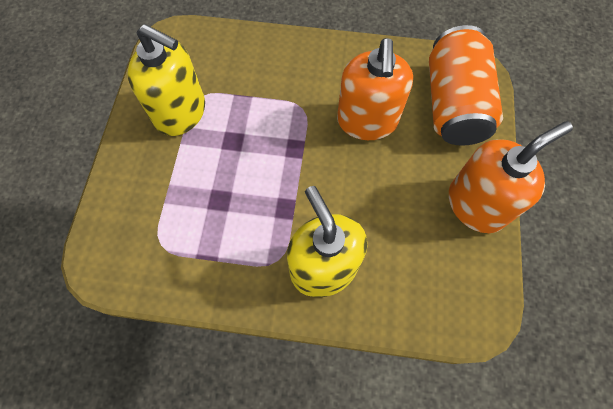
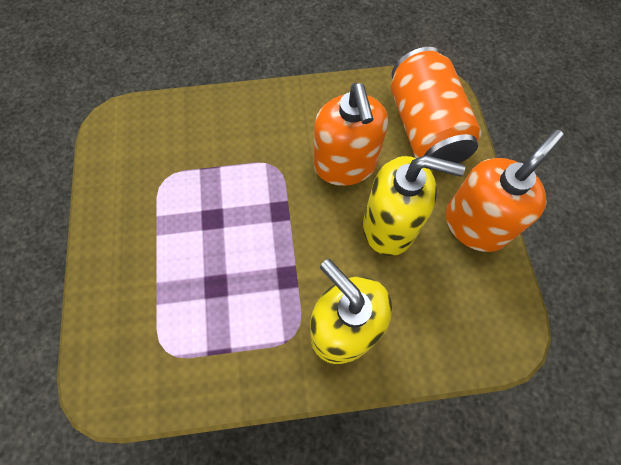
camera: 15 degrees left, 0 degrees up
(181, 113) = (148, 202): yellow soap dispenser -> yellow soap dispenser (390, 226)

